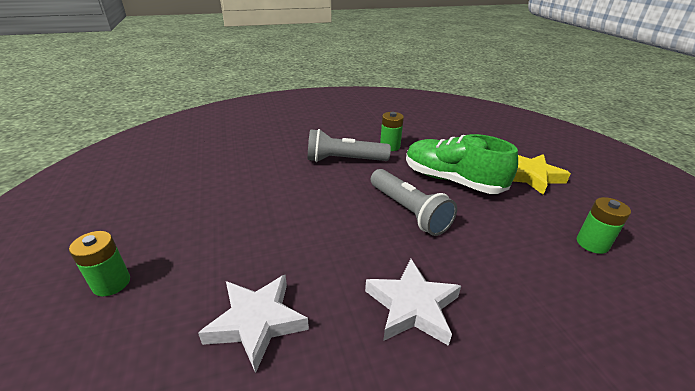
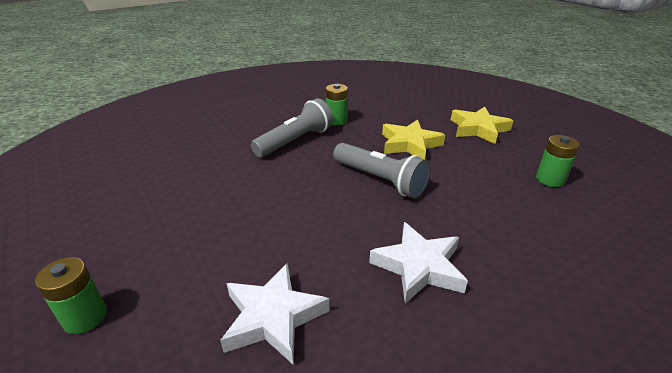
camera: 15 degrees left, 0 degrees up
(344, 160) = (295, 141): grey flashlight -> grey flashlight turned 150 degrees clockwise
(452, 180) = (410, 144): green shoe -> yellow star

